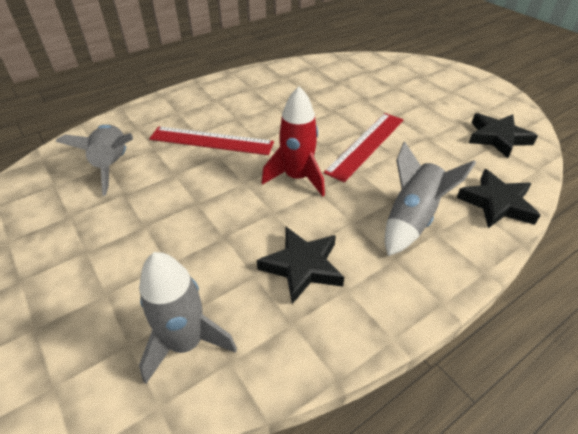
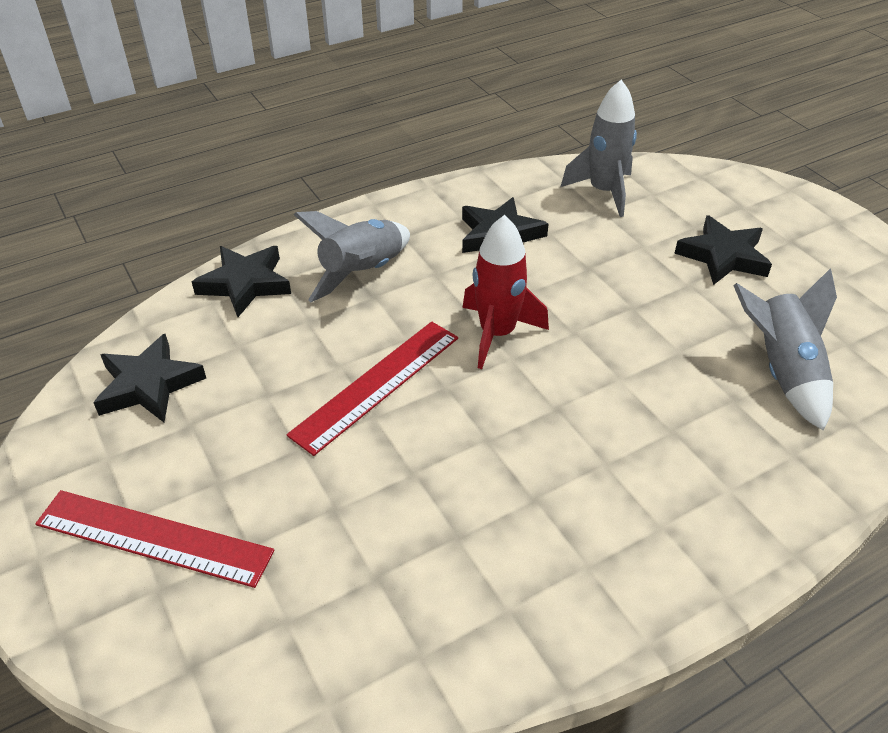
camera: 175 degrees left, 0 degrees up
(97, 256) = (723, 256): none -> black star
(211, 141) = (640, 410): red ruler -> red ruler (154, 537)

